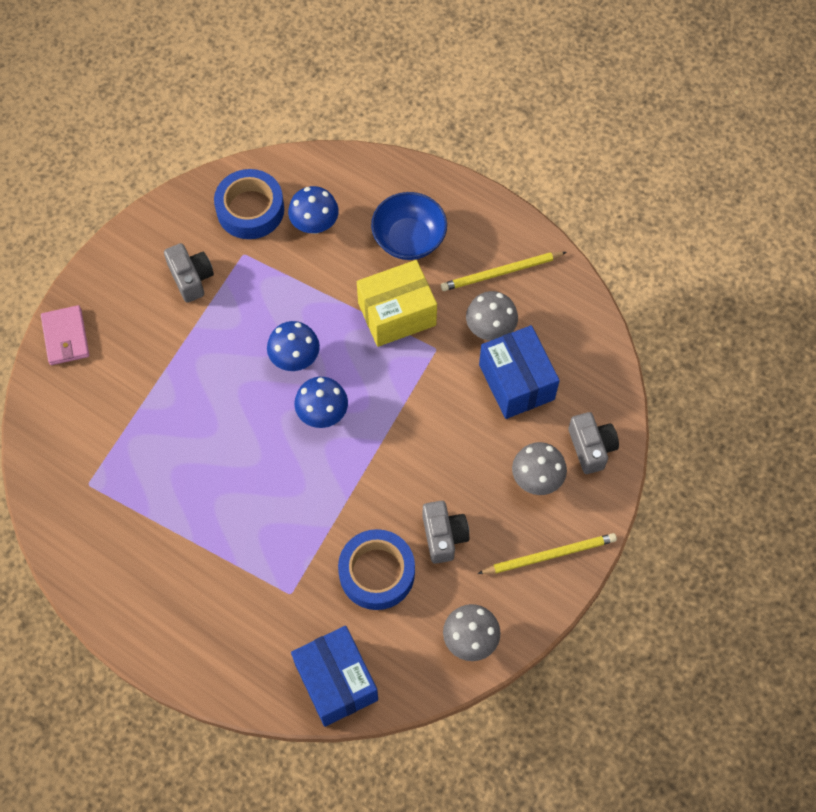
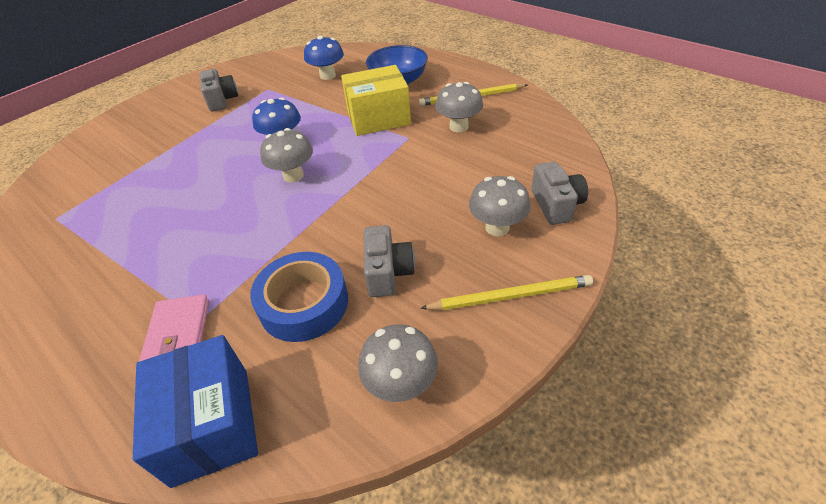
camera: 10 degrees right, 20 degrees down
(66, 337) = (106, 129): pink wallet -> pink wallet (178, 333)
(250, 209) = (283, 69): blue tape -> none
(322, 414) = (293, 175): blue mushroom -> grey mushroom
(516, 382) = (480, 158): blue box -> none

